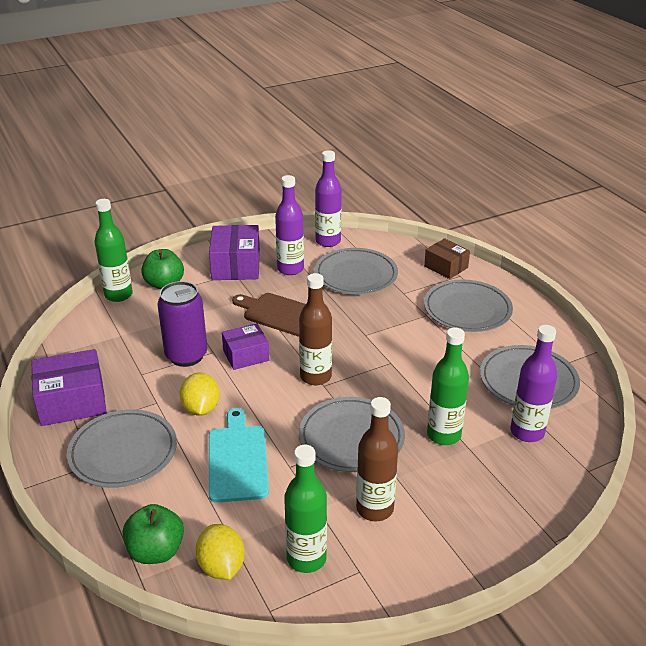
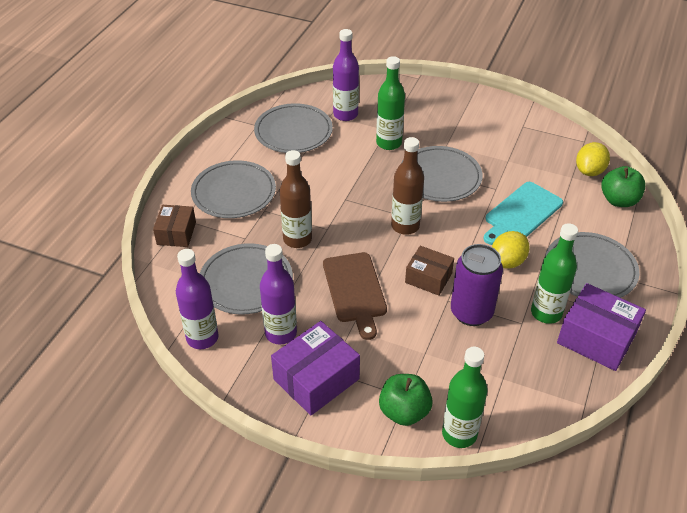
camera: 130 degrees left, 10 degrees up
(246, 355) = (428, 278): purple box -> brown box
(306, 558) = (542, 146): green bottle -> green bottle (546, 313)
(375, 509) = (479, 141): brown bottle -> brown bottle (297, 239)

